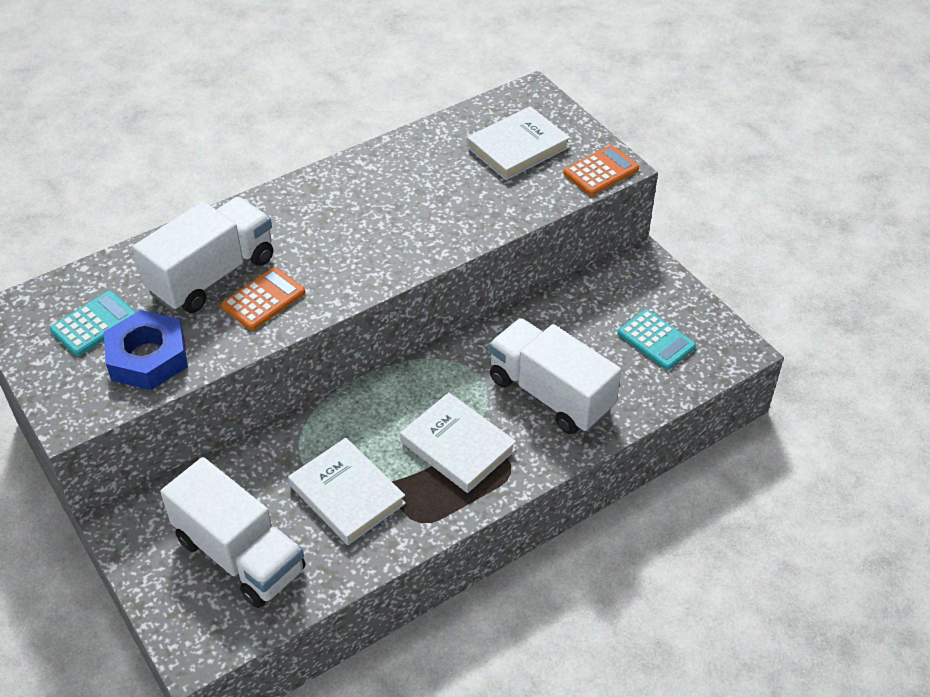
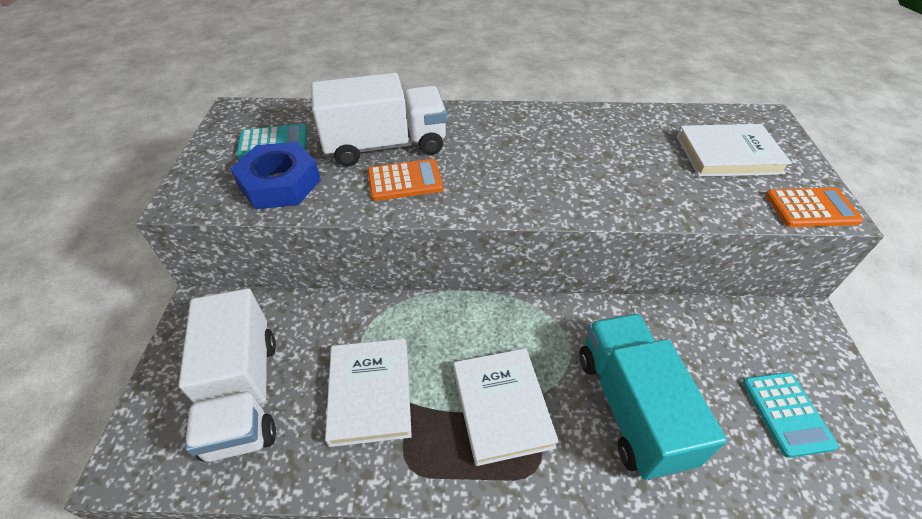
camera: 35 degrees right, 0 degrees up
(550, 394) = (631, 407): white truck -> turquoise truck

